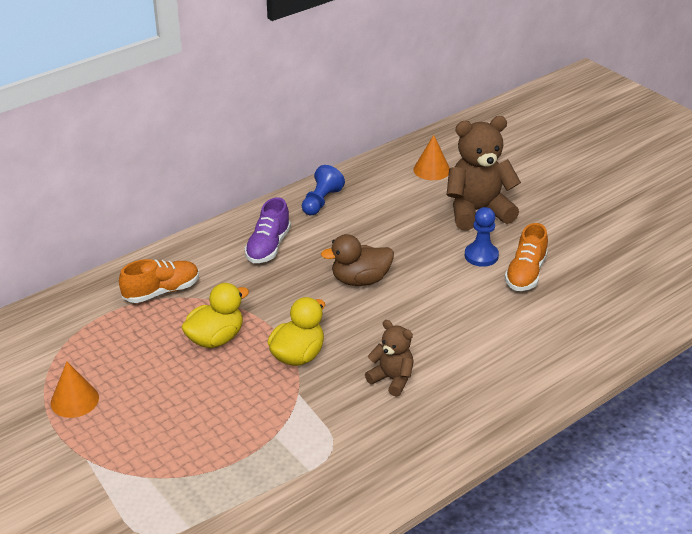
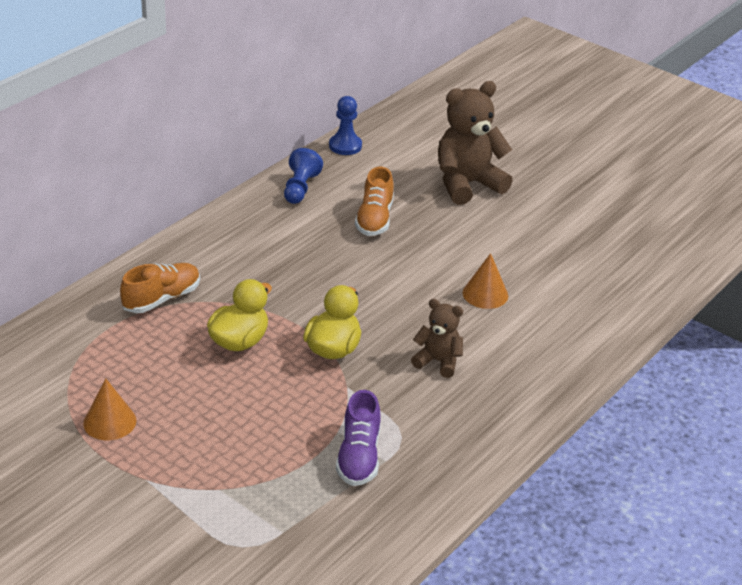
camera: 15 degrees left, 0 degrees up
(268, 247) = (260, 241): purple shoe -> purple shoe (359, 456)
(360, 280) = (370, 266): brown duck -> none
(431, 170) = (405, 145): orange cone -> orange cone (485, 294)
(481, 256) = (486, 229): blue pawn -> blue pawn (345, 146)
(525, 273) = (536, 242): orange shoe -> orange shoe (374, 219)

